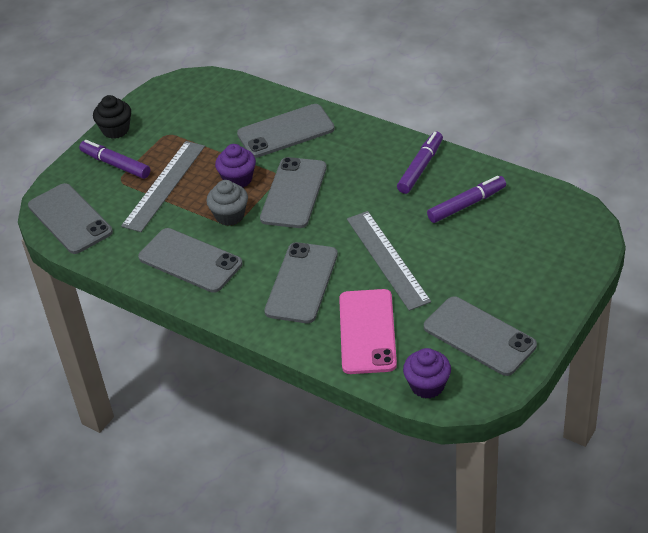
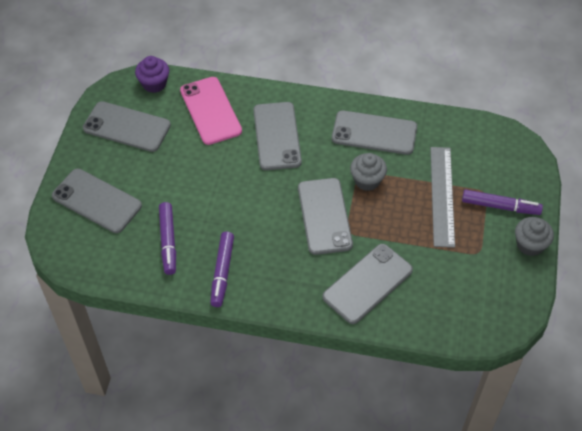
camera: 155 degrees right, 10 degrees up
(70, 219) = (497, 145): grey phone -> grey phone (97, 201)
(115, 130) = (530, 245): black cupcake -> grey cupcake
(238, 179) = (381, 218): purple cupcake -> none
(387, 259) = (218, 172): grey ruler -> none
(466, 204) = (168, 241): purple marker -> purple marker turned 45 degrees counterclockwise

